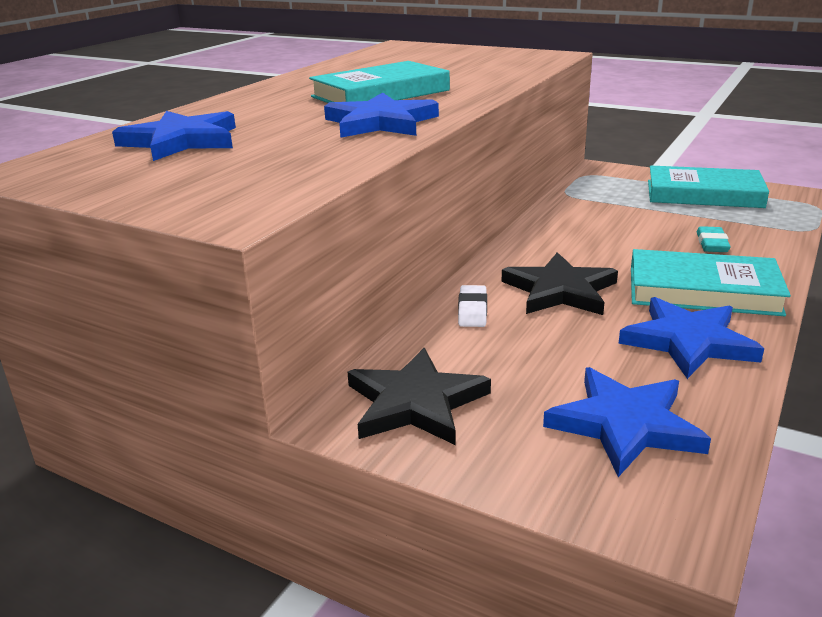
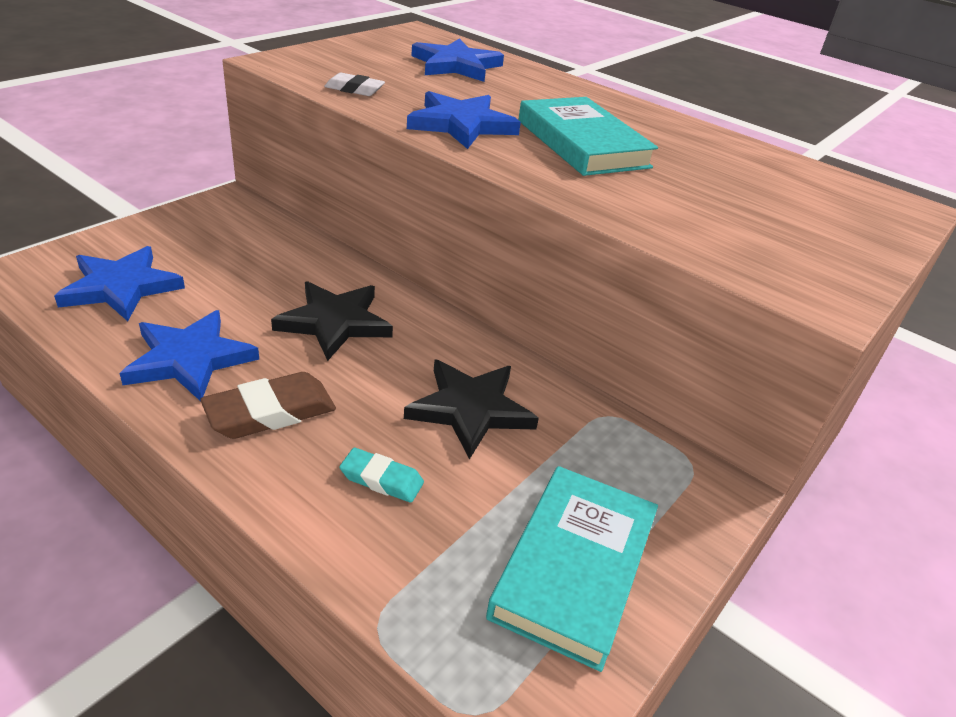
camera: 95 degrees right, 10 degrees up
(415, 403) = (223, 223): black star -> black star (470, 409)
(472, 310) = (329, 270): white eraser -> white eraser (354, 89)
(703, 290) = (270, 412): turquoise book -> brown eraser

